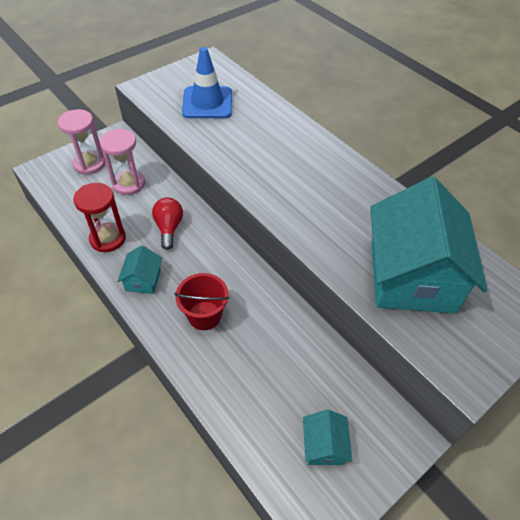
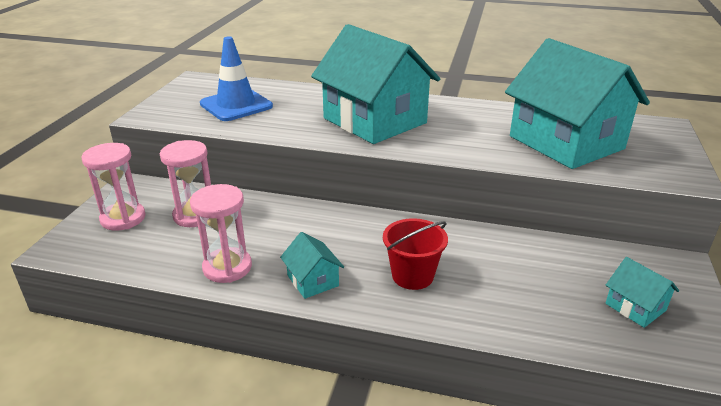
camera: 35 degrees left, 20 degrees down
(108, 238) = (227, 267): red hourglass -> pink hourglass
(169, 228) = (287, 229): red light bulb -> none
(285, 169) = (374, 121): none -> turquoise house

